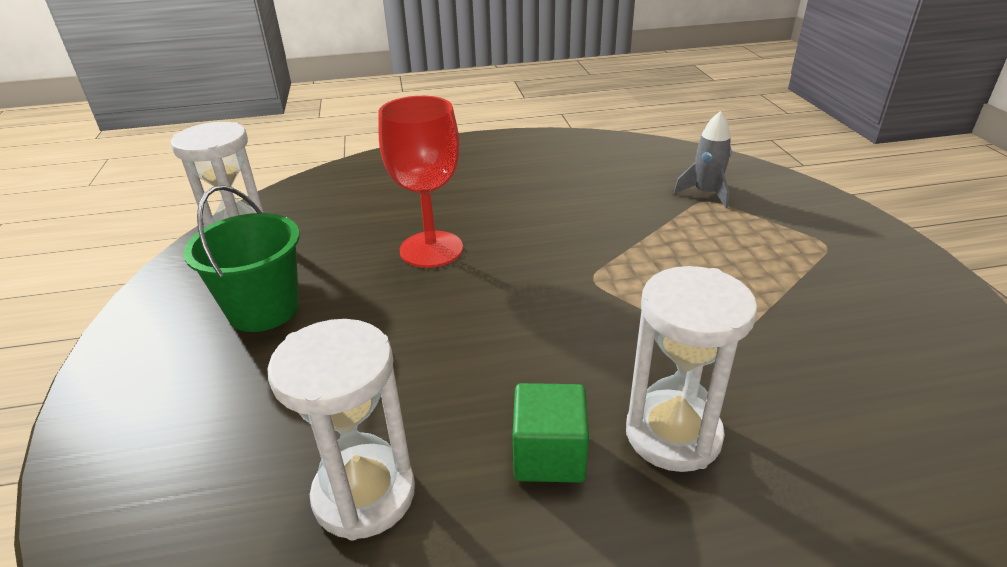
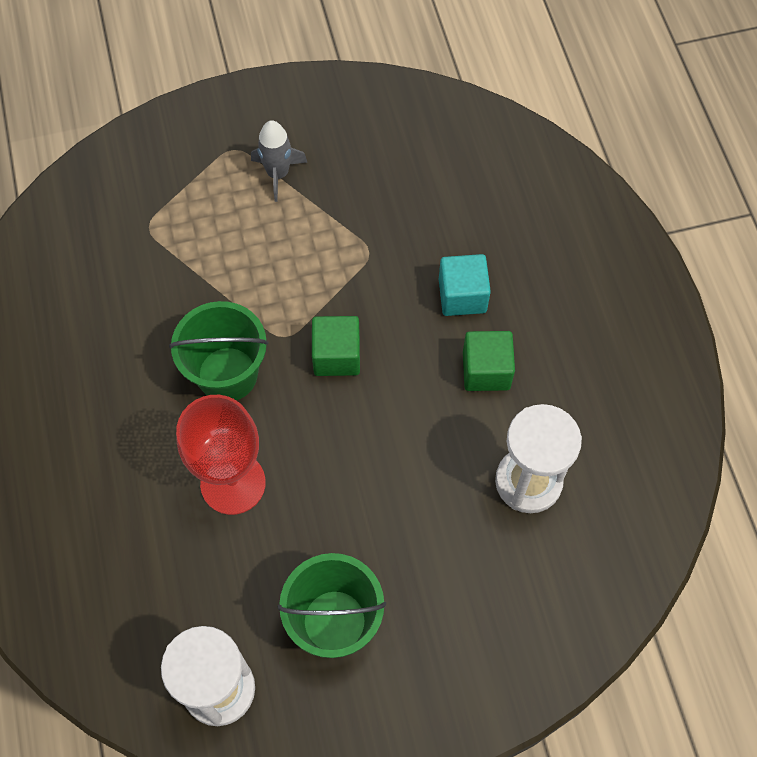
camera: 95 degrees left, 30 degrees up
(547, 244) = (227, 374): none -> green bucket
(570, 314) = (336, 356): none -> green cube
(673, 434) = (462, 296): white hourglass -> turquoise cube
(705, 193) = (134, 225): grey rocket -> grey rocket (278, 174)

